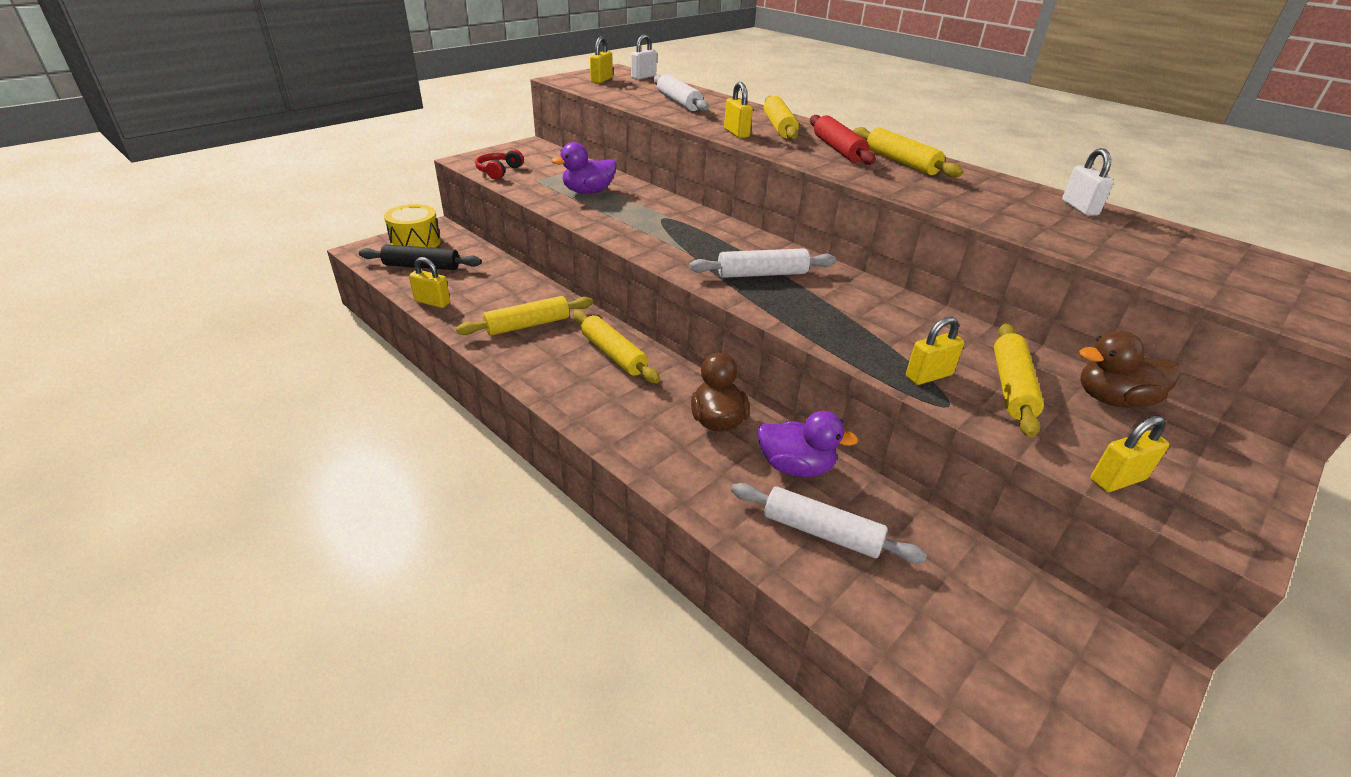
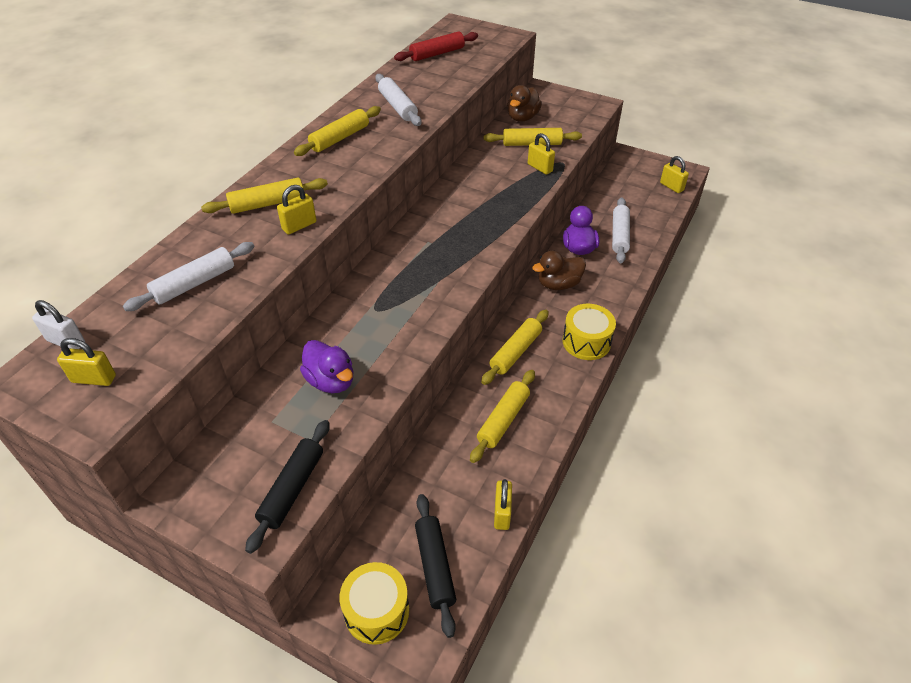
camera: 105 degrees left, 10 degrees up
(499, 171) = (292, 489): red headphones -> black rolling pin
(527, 325) = (503, 420): yellow rolling pin -> yellow rolling pin turned 75 degrees clockwise
(595, 412) = (586, 342): none -> yellow drum
(762, 274) = (455, 238): white rolling pin -> white rolling pin (398, 107)
(838, 149) = (321, 167): red rolling pin -> red rolling pin (437, 54)
(1079, 208) = (395, 78): white padlock -> none
(1112, 400) = (522, 118): brown duck -> brown duck turned 45 degrees clockwise
(1117, 479) = (585, 123): yellow padlock -> yellow padlock (671, 187)

